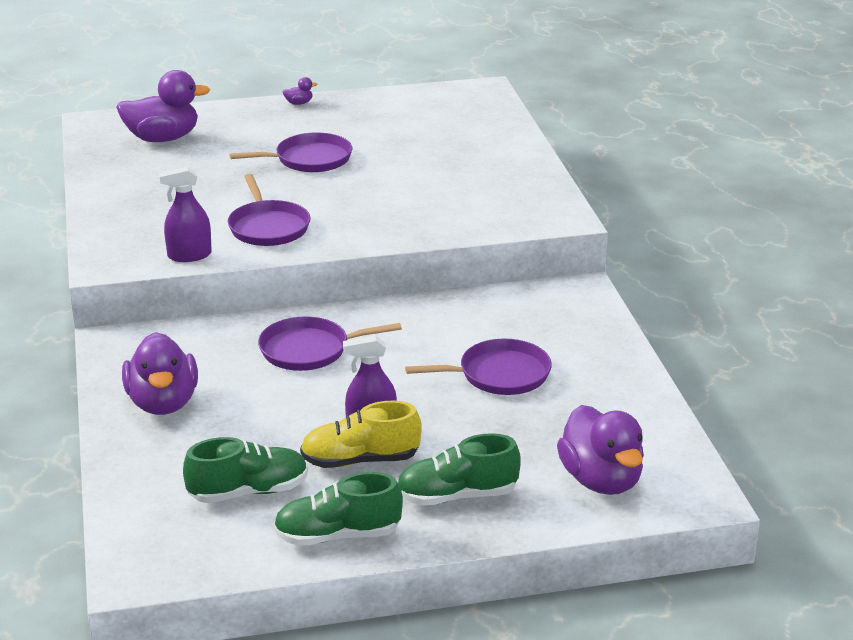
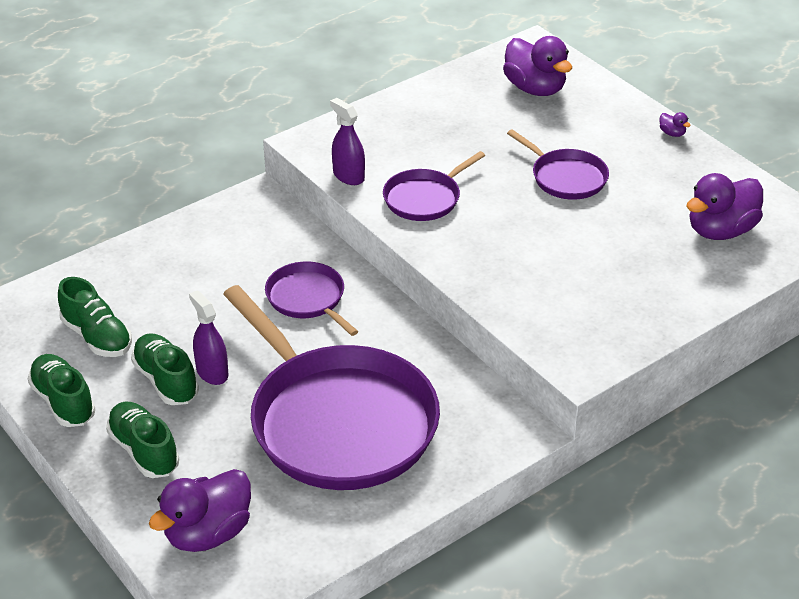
camera: 65 degrees right, 10 degrees up
(163, 403) = (188, 252): purple duck -> purple duck (721, 231)
(360, 460) = (166, 381): yellow shoe -> green shoe
(499, 374) = (338, 421): purple pan -> purple pan, size x2.15

